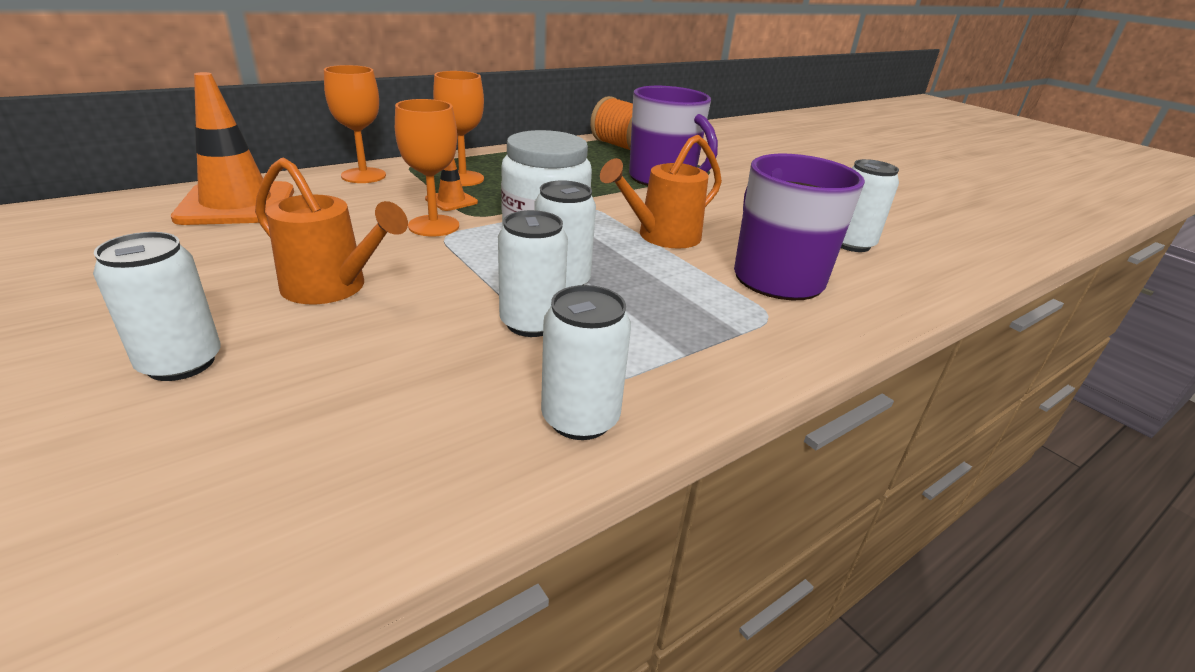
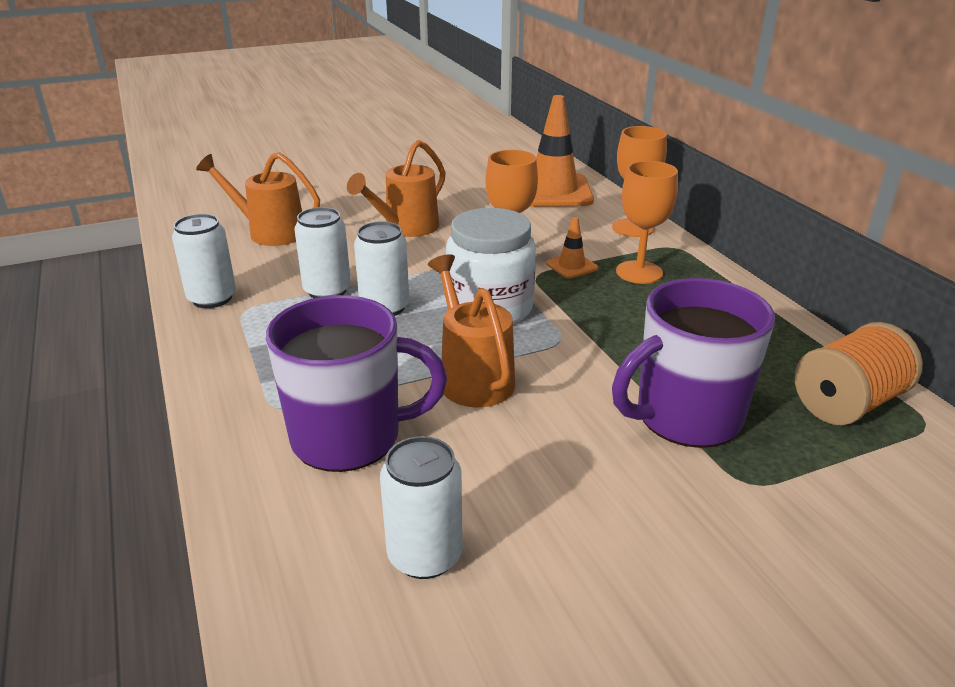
camera: 105 degrees right, 0 degrees up
(181, 363) = (337, 201): white can -> none
(317, 417) = (269, 232): none -> orange watering can

